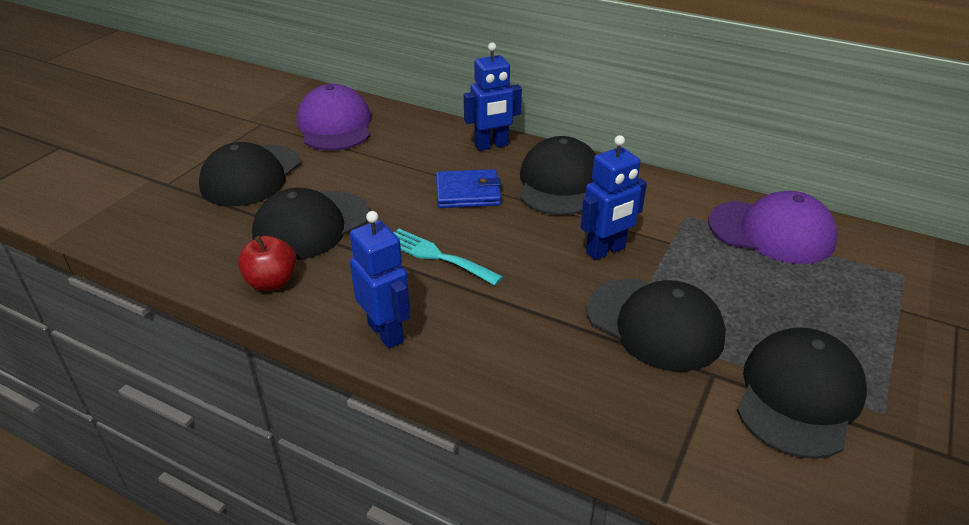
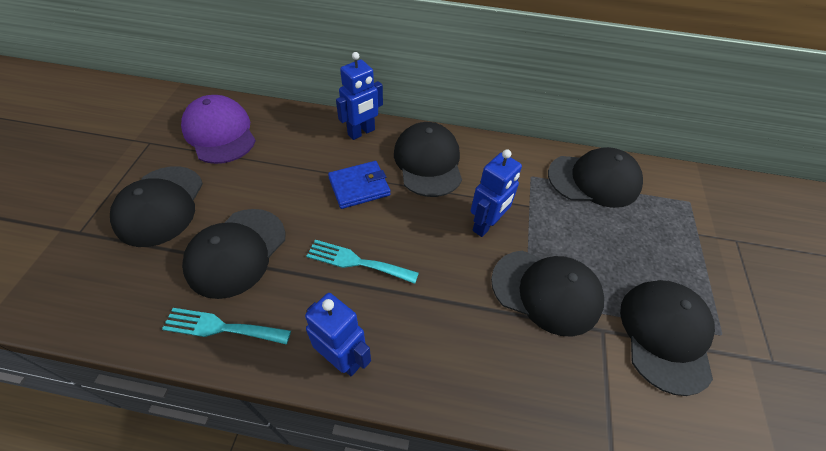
camera: 20 degrees left, 15 degrees up
(271, 282) = (221, 327): red apple -> turquoise fork
(771, 232) = (594, 180): purple cap -> black cap

